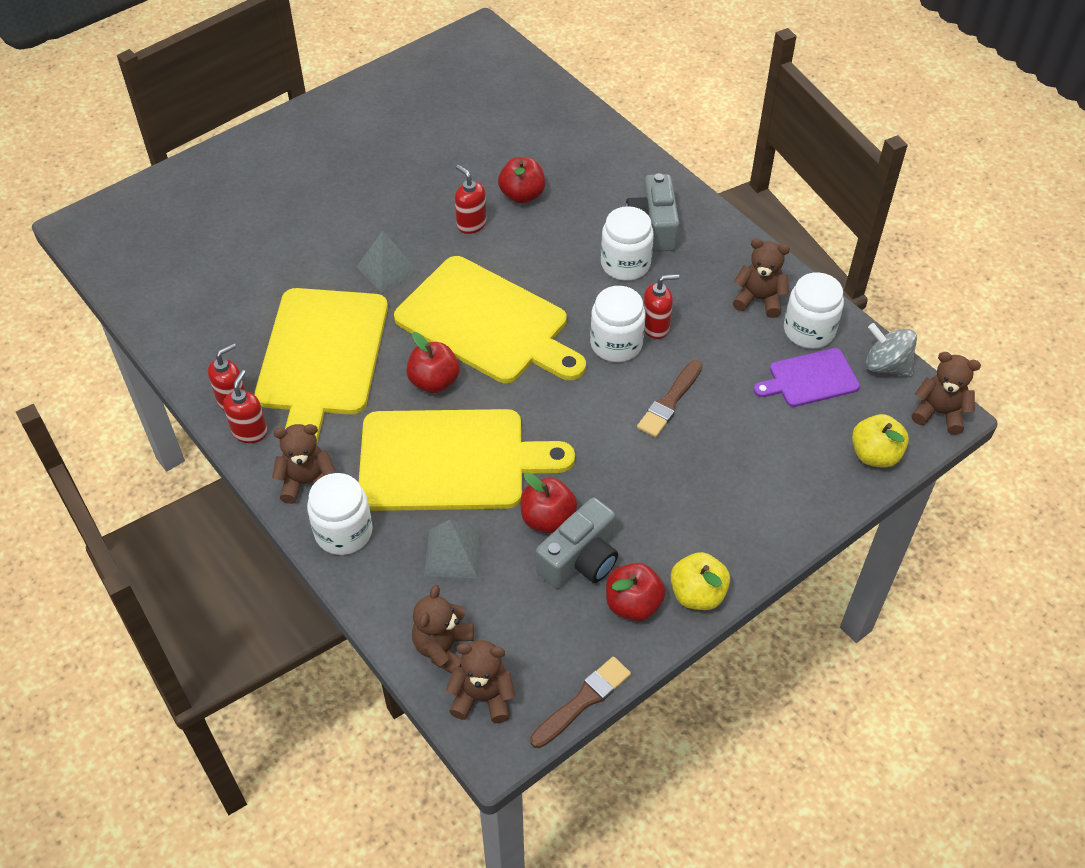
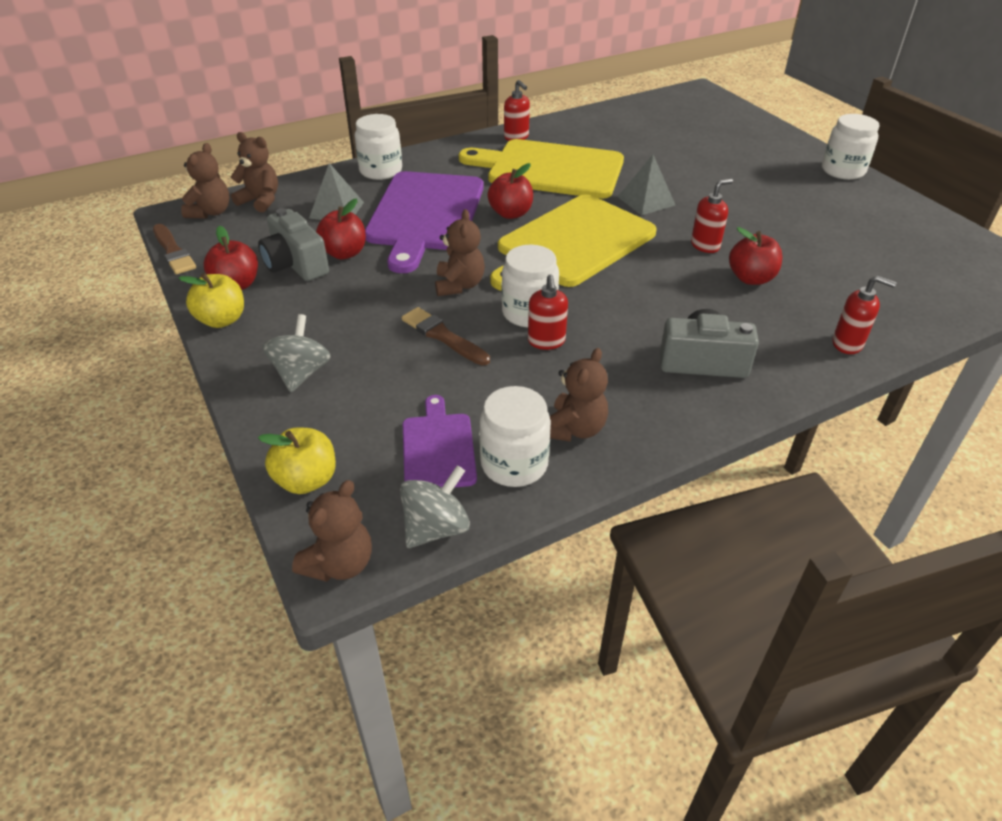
camera: 100 degrees right, 10 degrees down
(250, 432) = (486, 142): red soap dispenser -> red soap dispenser (847, 344)
(307, 482) = (431, 160): brown teddy bear -> brown teddy bear (459, 285)
(450, 460) = (425, 215): yellow cutting board -> purple cutting board
(625, 264) = (643, 333): white jar -> white jar (843, 170)
(755, 497) = (301, 373): none -> grey spinning top

